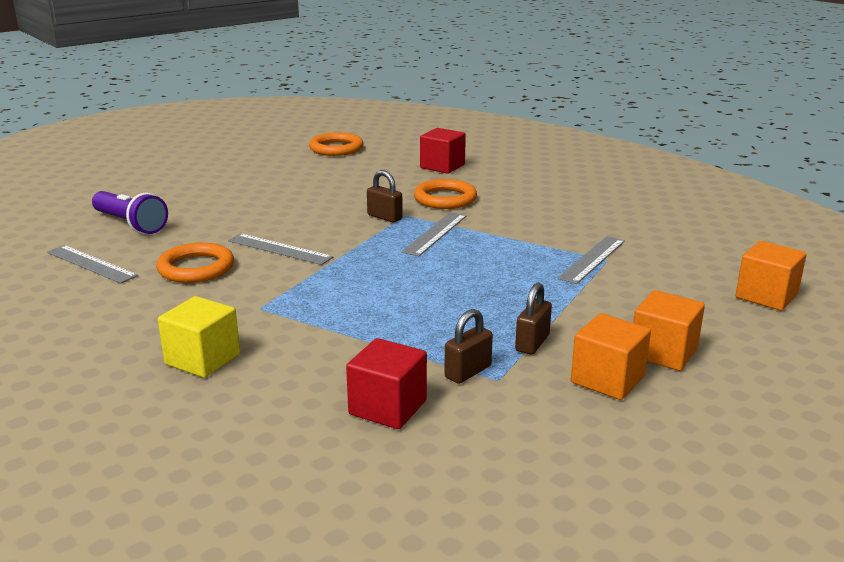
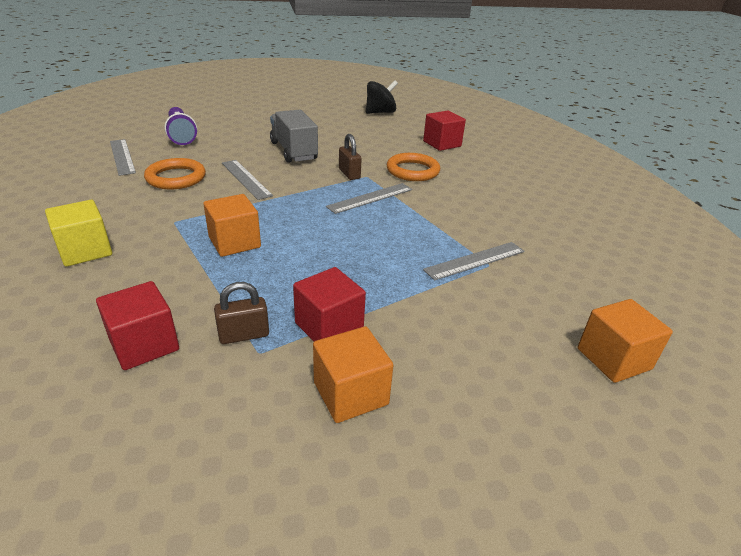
camera: 25 degrees right, 10 degrees up
(293, 210) = (293, 151): none -> grey truck
(336, 148) = (380, 112): orange ring -> black spinning top
(532, 343) = (329, 326): brown padlock -> red cube
(663, 353) = (436, 384): orange cube -> orange cube (234, 242)

